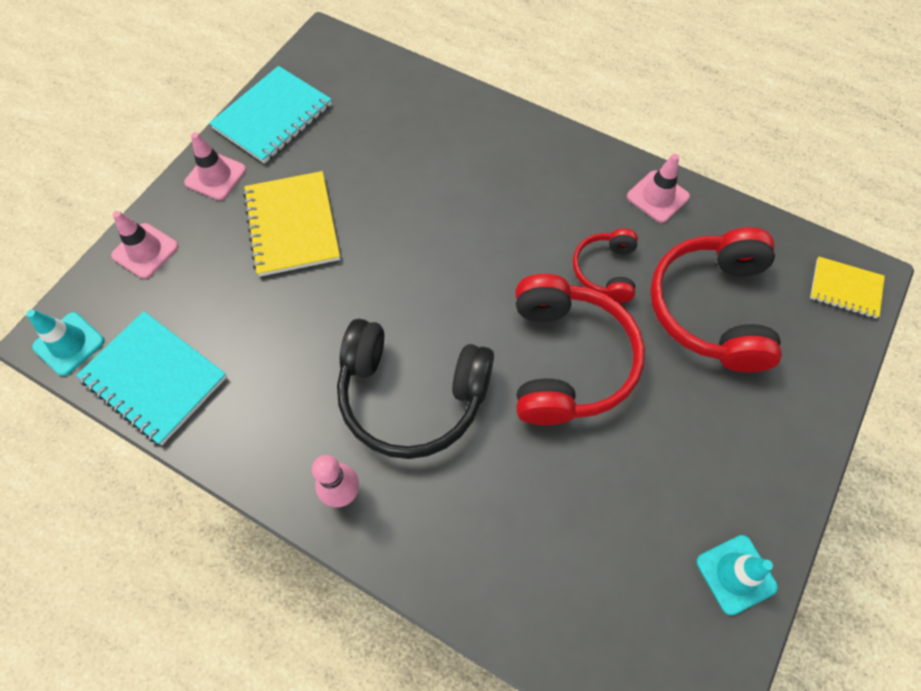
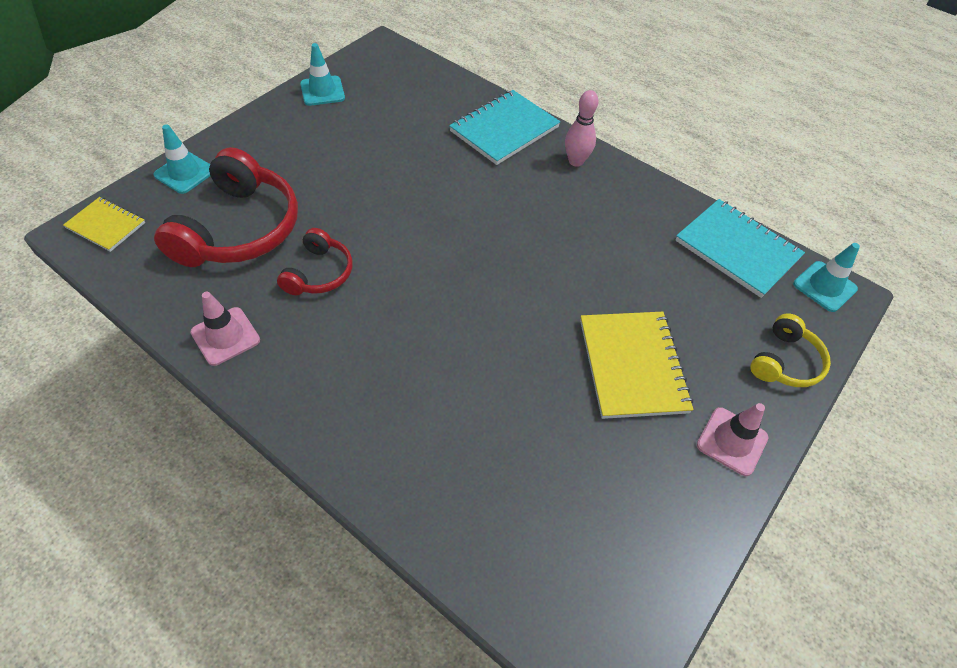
camera: 175 degrees left, 10 degrees down
(145, 251) = (785, 362): pink traffic cone -> yellow headphones
(273, 117) = (674, 523): turquoise notebook -> turquoise notebook (504, 129)
(411, 396) = (520, 207): black headphones -> none
(567, 360) = (384, 211): red headphones -> none
(818, 375) = (185, 173): none -> turquoise traffic cone

